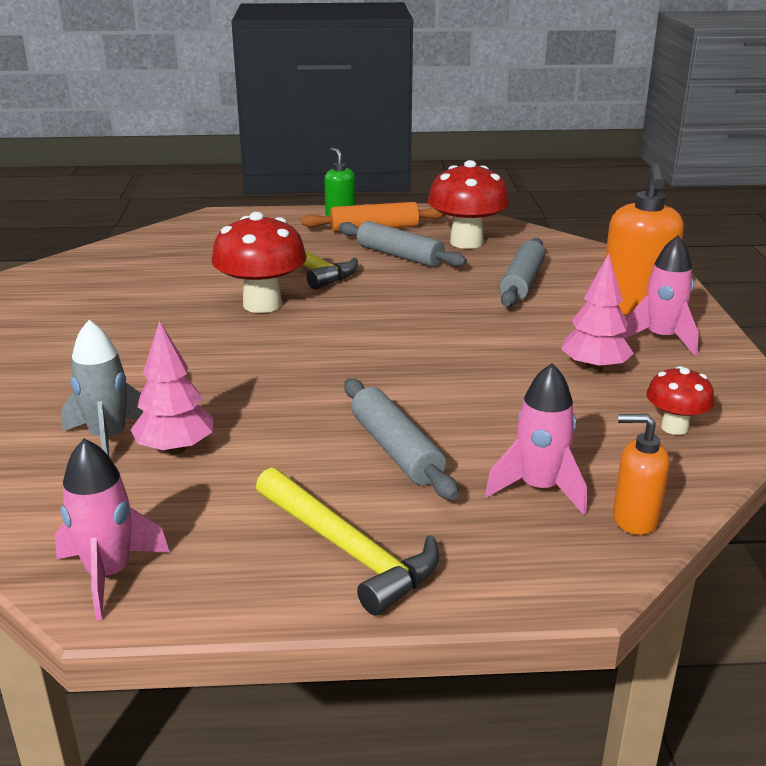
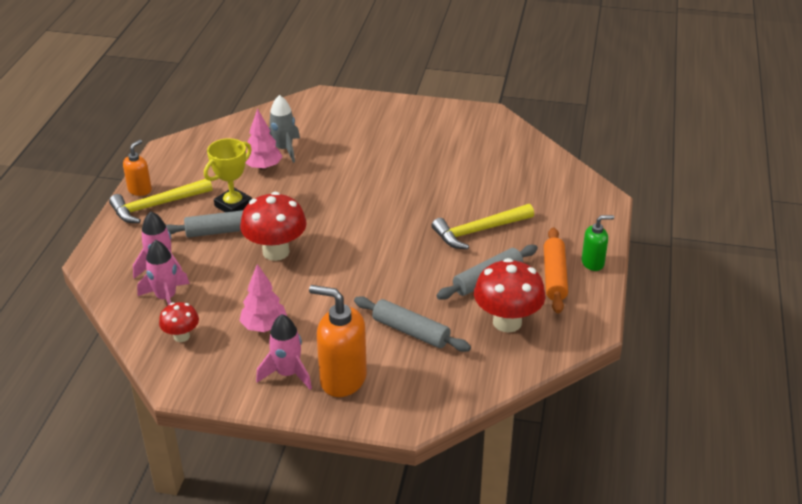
camera: 105 degrees right, 10 degrees up
(109, 574) = (182, 149): pink rocket -> pink rocket (166, 298)
(262, 304) = (420, 206): red mushroom -> red mushroom (276, 252)
(313, 455) = (233, 205): none -> yellow trophy
(634, 519) = (119, 292): orange soap dispenser -> orange soap dispenser (140, 190)

